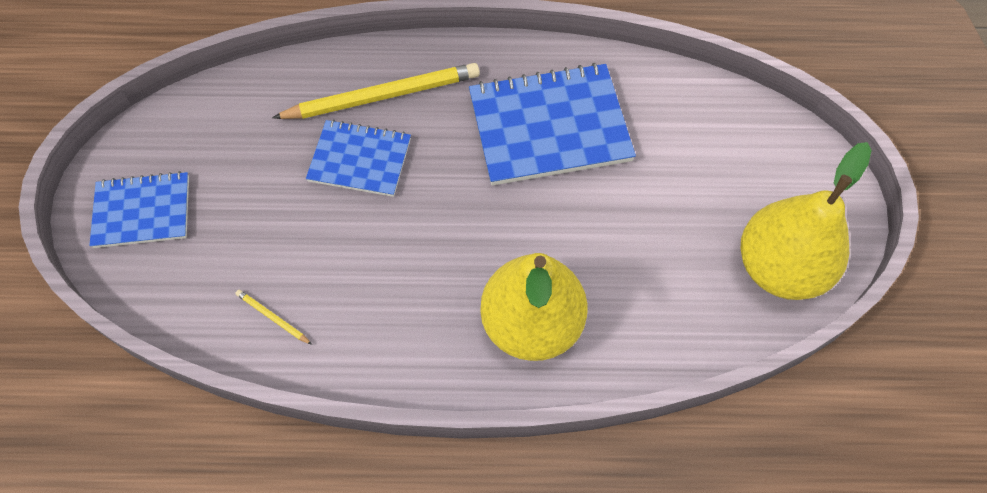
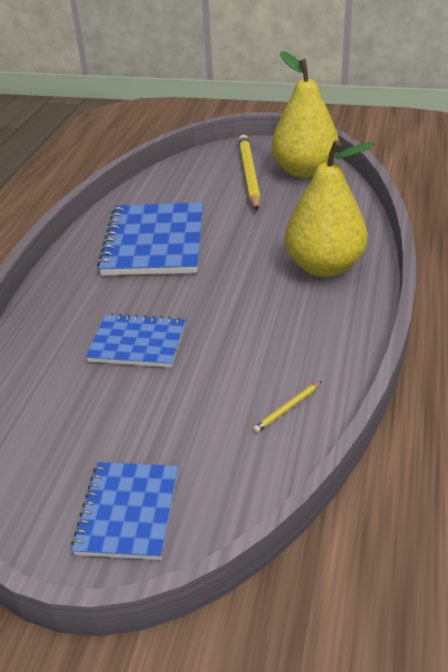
camera: 75 degrees left, 25 degrees down
(360, 160) = (137, 343): blue notebook -> blue notebook turned 75 degrees clockwise
(382, 96) = (74, 325): yellow pencil -> yellow pencil (248, 175)

